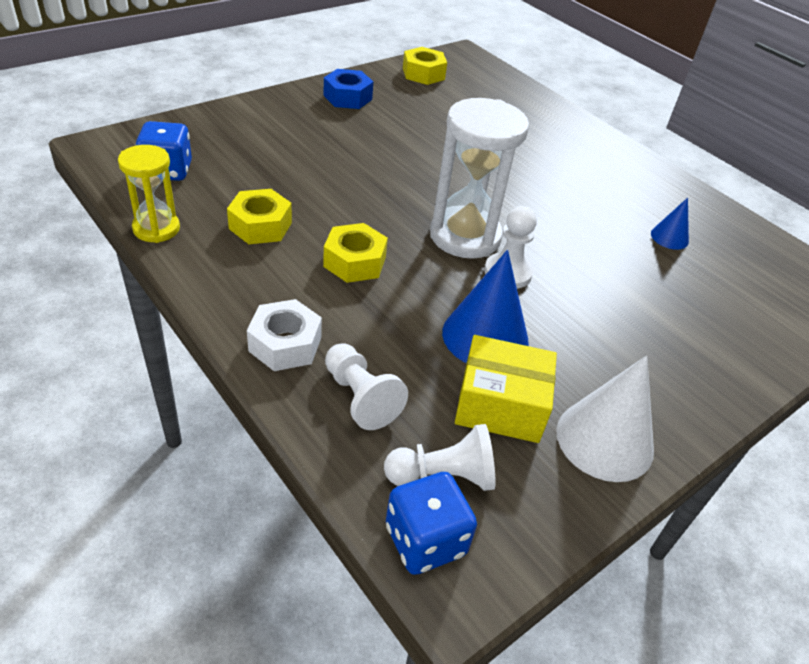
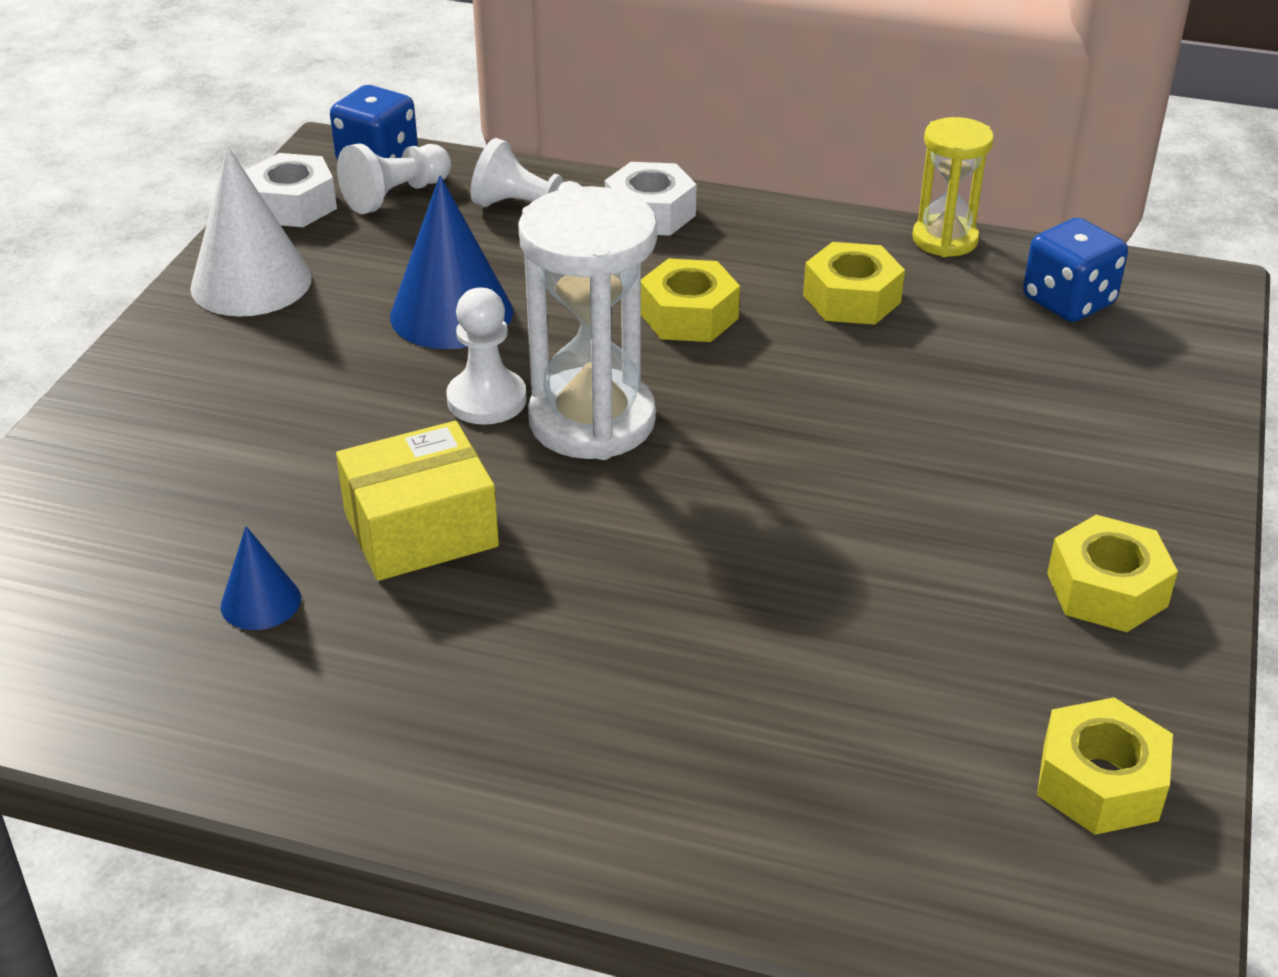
camera: 150 degrees right, 5 degrees down
(347, 97) = (1107, 590): blue nut -> yellow nut
(500, 405) = (383, 263): yellow box -> yellow box (421, 529)
(534, 517) = (293, 205): none -> white nut

